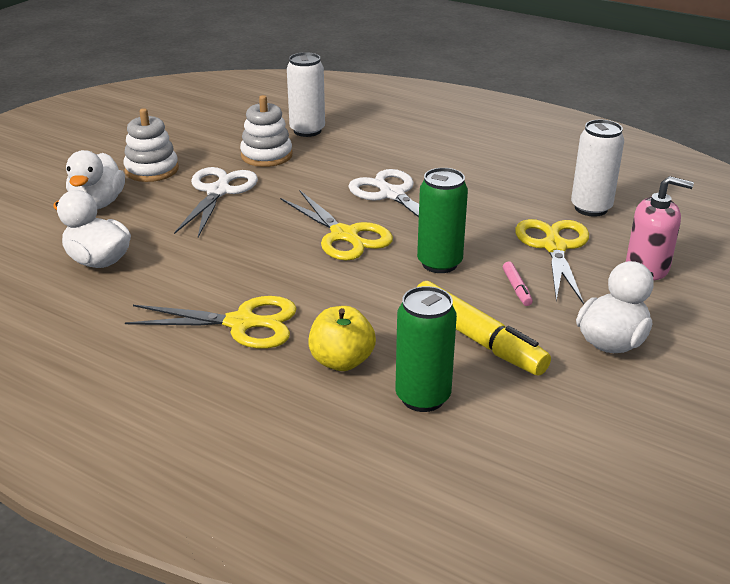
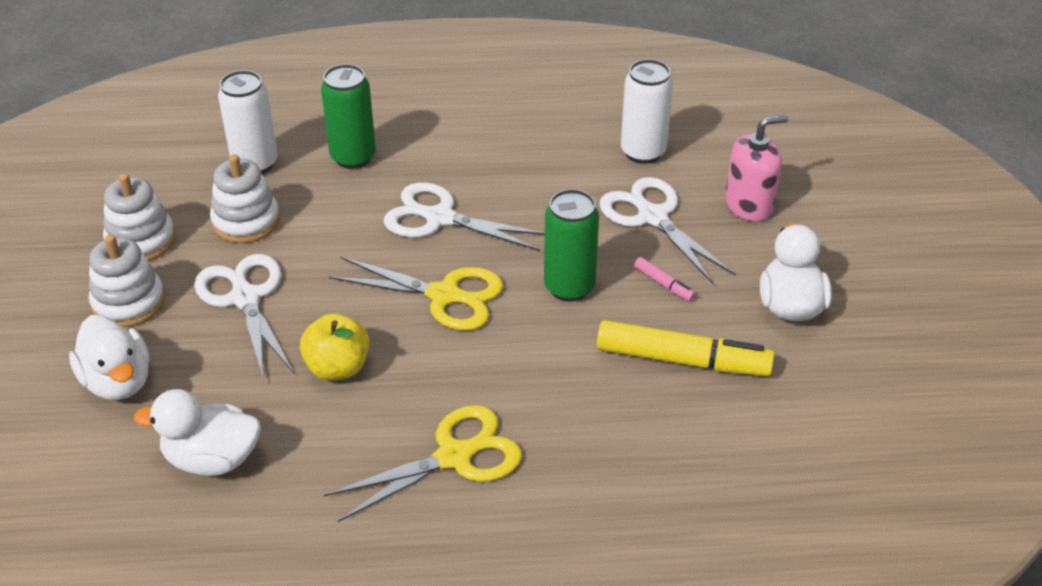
camera: 35 degrees left, 10 degrees up
(195, 144) = (141, 240): none -> white stacking toy
(341, 361) = (591, 449): yellow apple -> yellow apple (338, 367)
(422, 397) = (695, 449): green can -> green can (353, 157)
(554, 246) = (651, 216): yellow scissors -> white scissors

